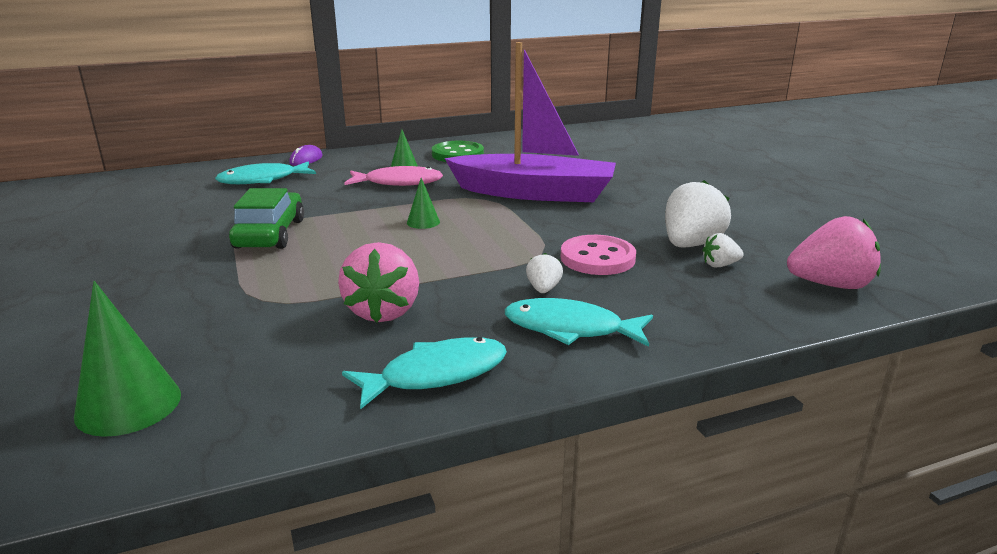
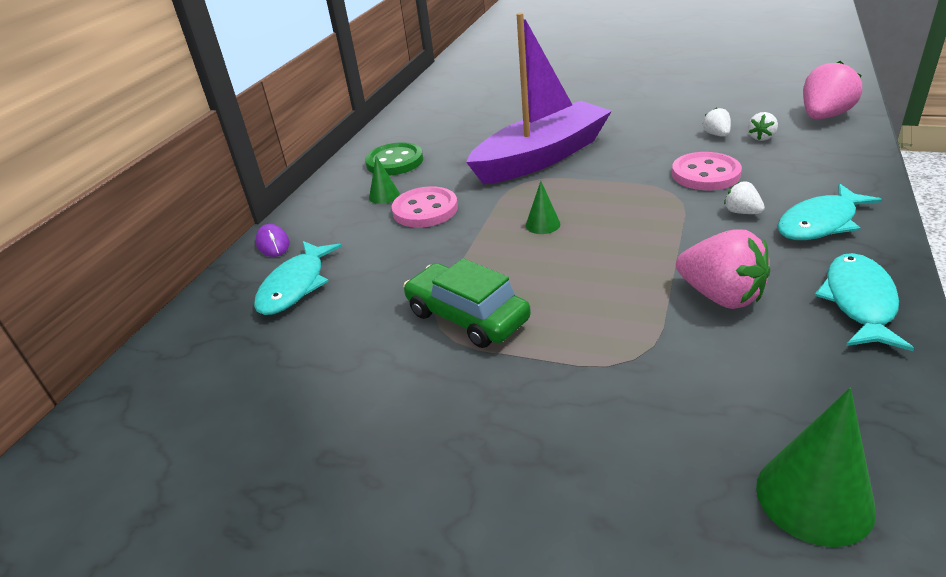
camera: 45 degrees left, 10 degrees up
(399, 182) = (425, 210): pink fish -> pink button
(690, 244) = (716, 135): white strawberry -> white strawberry, size x0.50

